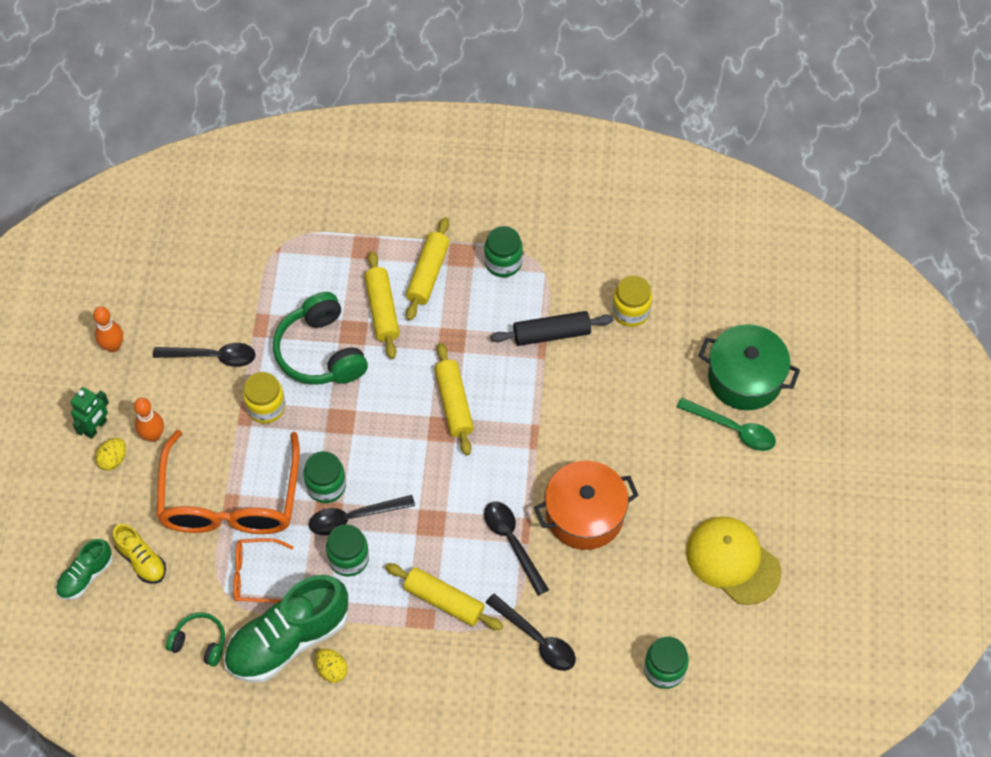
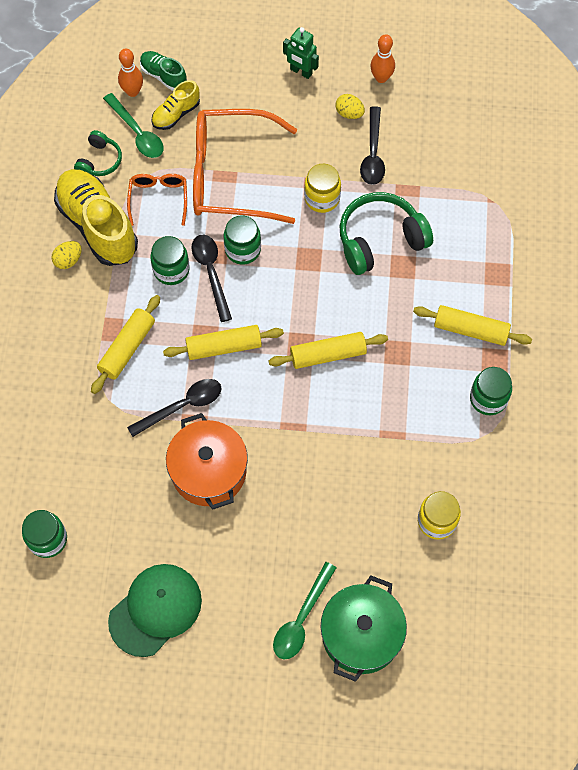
camera: 90 degrees right, 5 degrees up
(113, 459) = (270, 87): yellow egg -> yellow egg (349, 113)
(153, 435) = (293, 114): orange bowling pin -> orange bowling pin (132, 91)
(164, 602) = (137, 133): none -> green spoon
(288, 640) = (98, 226): green shoe -> yellow shoe
(382, 310) = (428, 290): yellow rolling pin -> yellow rolling pin (224, 347)
(536, 639) = (86, 426): black spoon -> none
(551, 334) = (407, 444): black rolling pin -> none
(732, 561) = (155, 610): yellow cap -> green cap

